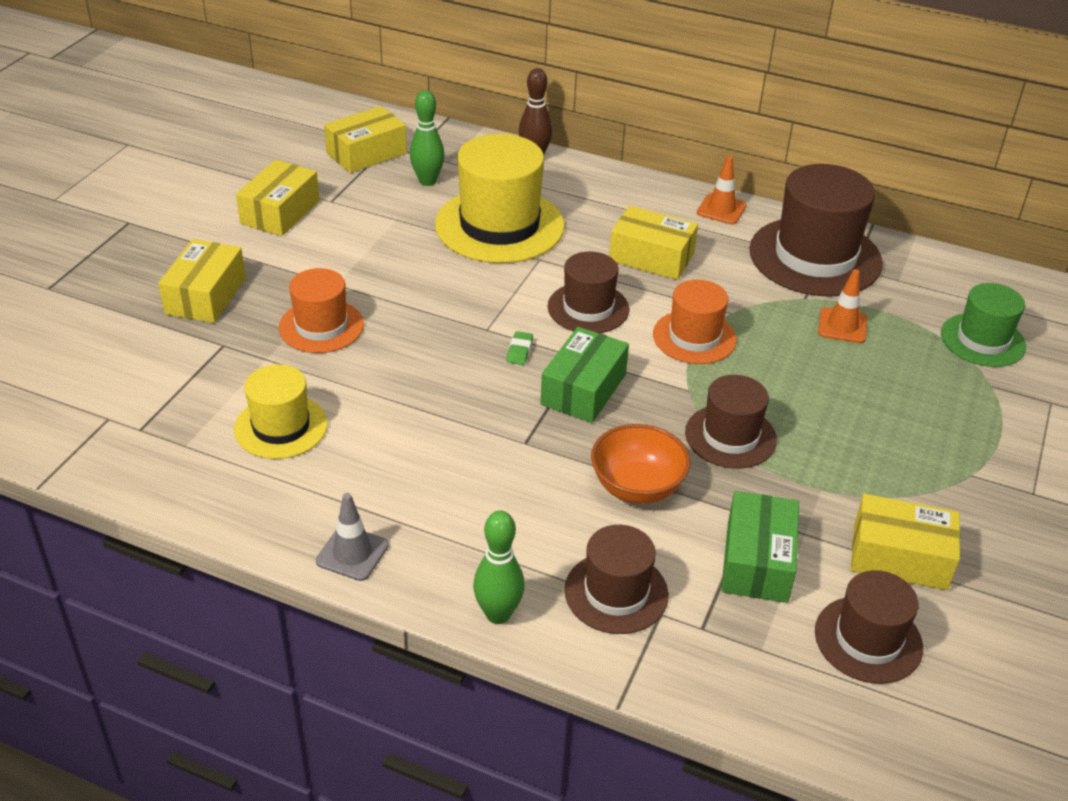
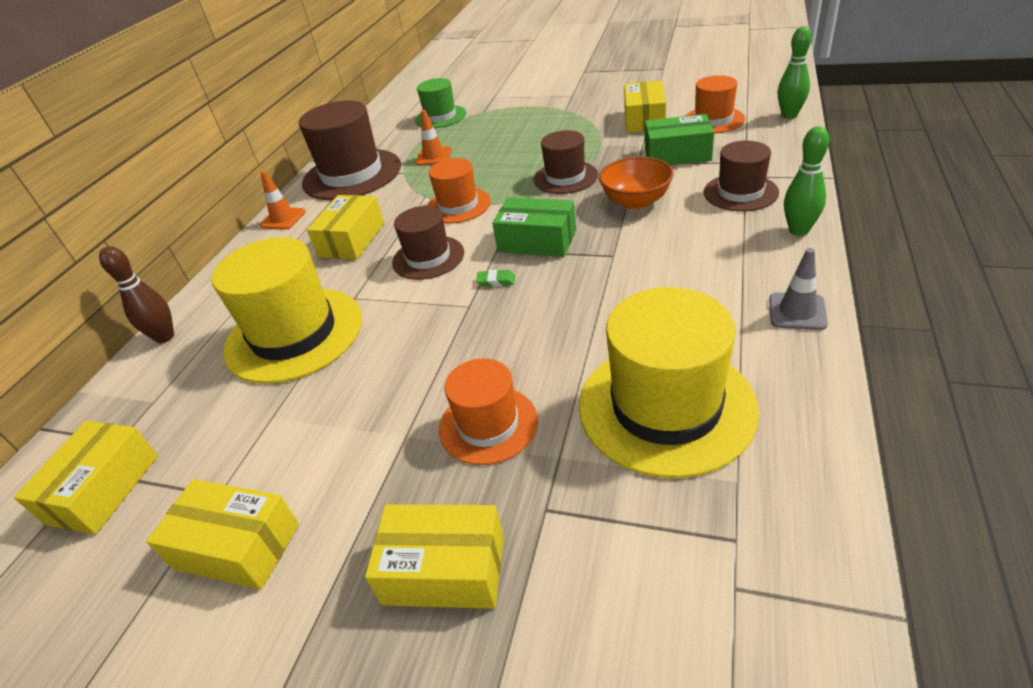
camera: 90 degrees left, 0 degrees up
(281, 427) = (666, 406): yellow hat -> yellow hat, size x1.71
(366, 153) = (103, 489): yellow box -> yellow box turned 60 degrees clockwise
(427, 181) = (192, 410): green bowling pin -> green bowling pin (789, 116)
(868, 639) = (713, 120): brown hat -> orange hat

